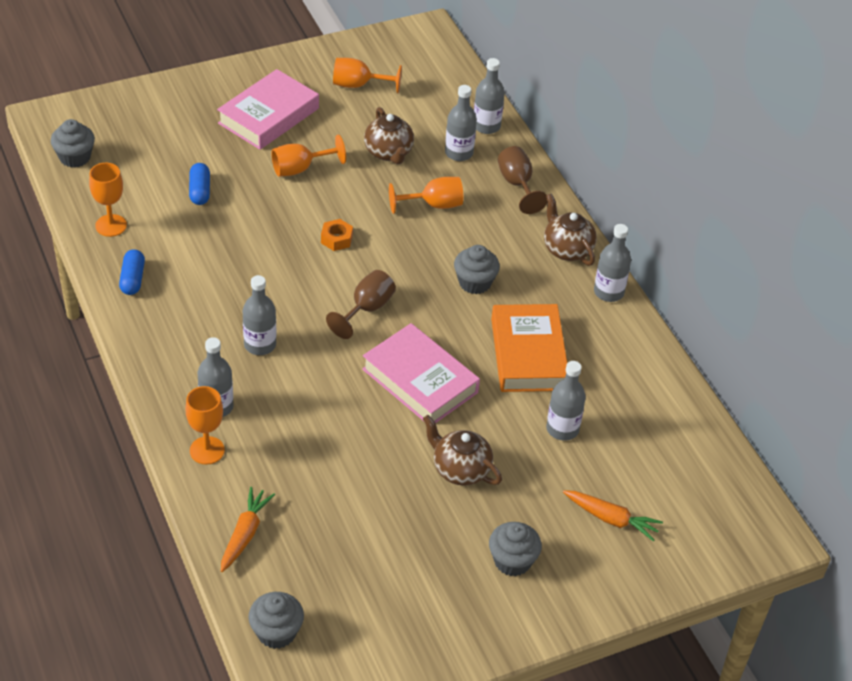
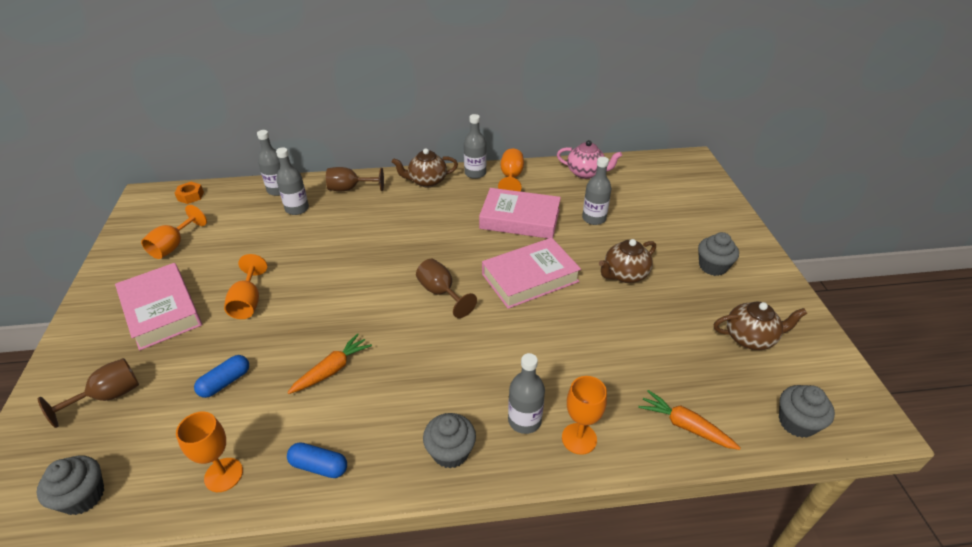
camera: 70 degrees left, 5 degrees down
(165, 128) = (108, 396): none -> brown goblet
(200, 191) = (225, 382): blue capsule -> blue capsule turned 60 degrees counterclockwise
(260, 345) = (456, 372): grey bottle -> none
(336, 239) = (350, 295): orange nut -> orange nut (190, 196)
(389, 153) = (269, 245): brown teapot -> brown teapot (750, 338)
(434, 205) = (345, 233): orange goblet -> orange goblet (511, 177)
(474, 282) = (438, 229): grey cupcake -> grey cupcake (450, 452)
(528, 354) = (520, 219): orange book -> pink book
(610, 519) = (675, 215): orange carrot -> orange carrot (332, 370)
(669, 410) = (586, 173): none -> pink teapot

